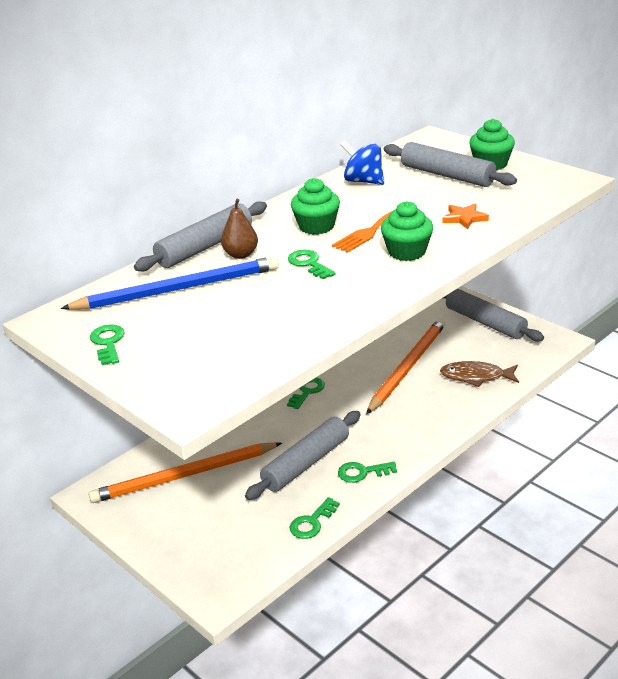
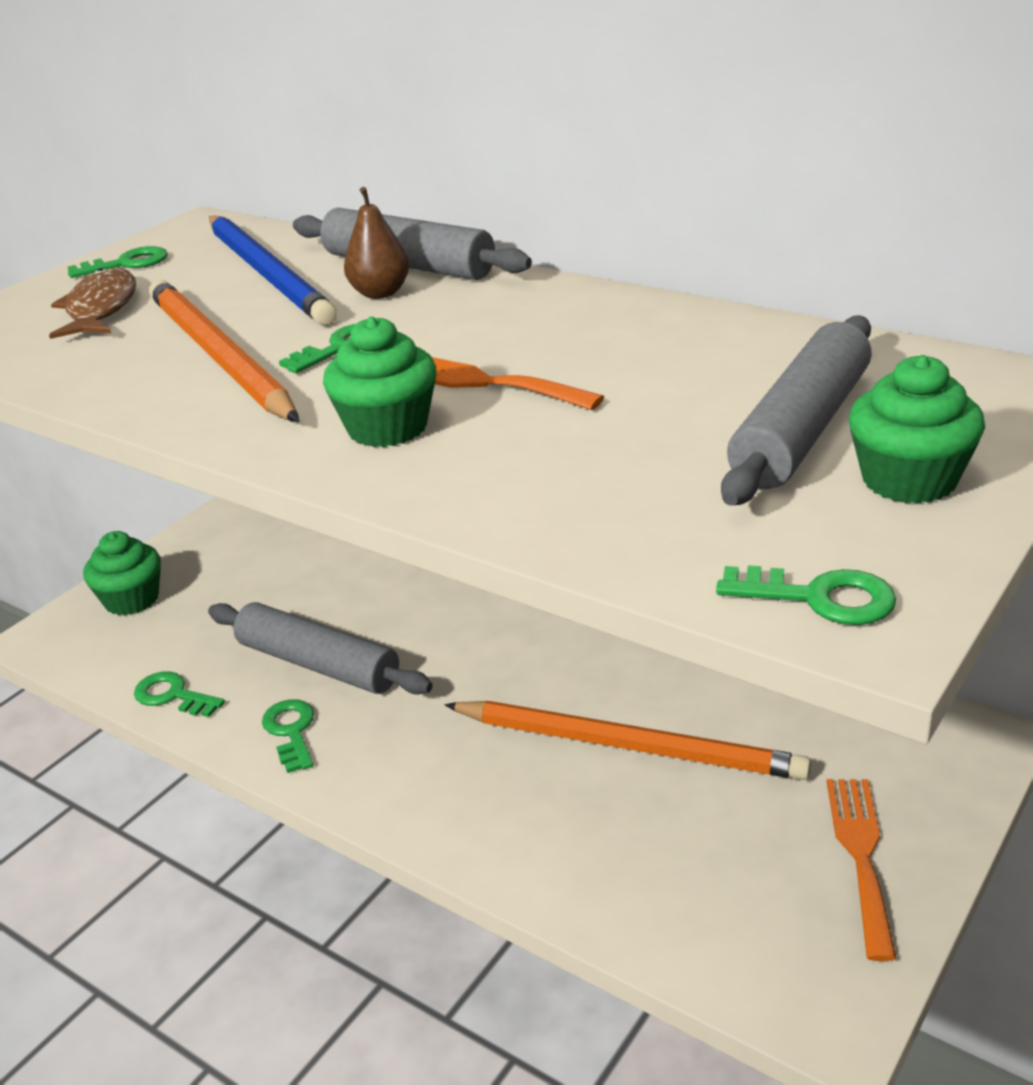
camera: 80 degrees right, 0 degrees up
(184, 476) = (292, 556): orange pencil -> orange pencil (218, 356)
(307, 391) = (519, 630): green key -> green key (819, 598)
(316, 226) = (495, 332): green cupcake -> green cupcake (132, 599)
(363, 181) = (723, 344): blue spinning top -> none
(464, 218) = (558, 474): orange star -> none
(476, 377) = (617, 857): brown fish -> brown fish (101, 309)
(485, 322) = (861, 854): grey rolling pin -> orange fork

